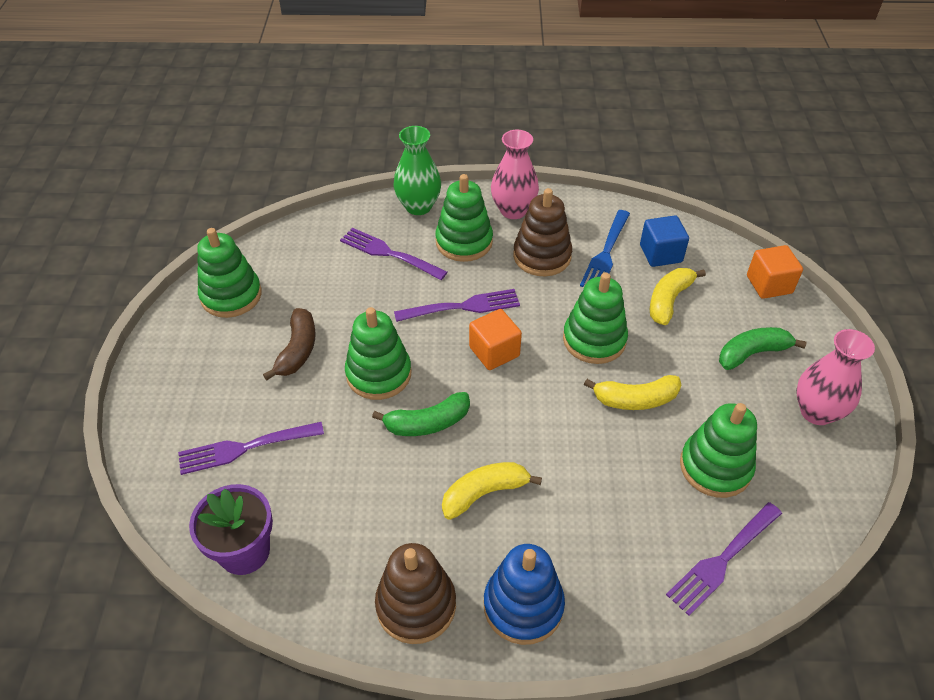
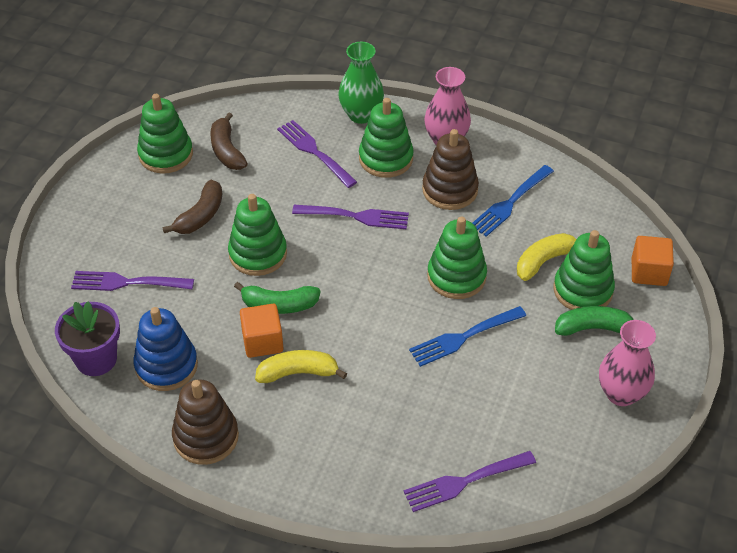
camera: 20 degrees right, 0 degrees up
(296, 275) = (227, 150): none -> brown banana
(494, 352) = (363, 262): orange cube -> orange cube (262, 341)
(523, 606) = (286, 463): blue stacking toy -> blue stacking toy (166, 366)
(635, 399) = (464, 336): yellow banana -> blue fork
(660, 254) = (562, 216): blue cube -> none
(715, 467) = (502, 410): green stacking toy -> green stacking toy (583, 290)

